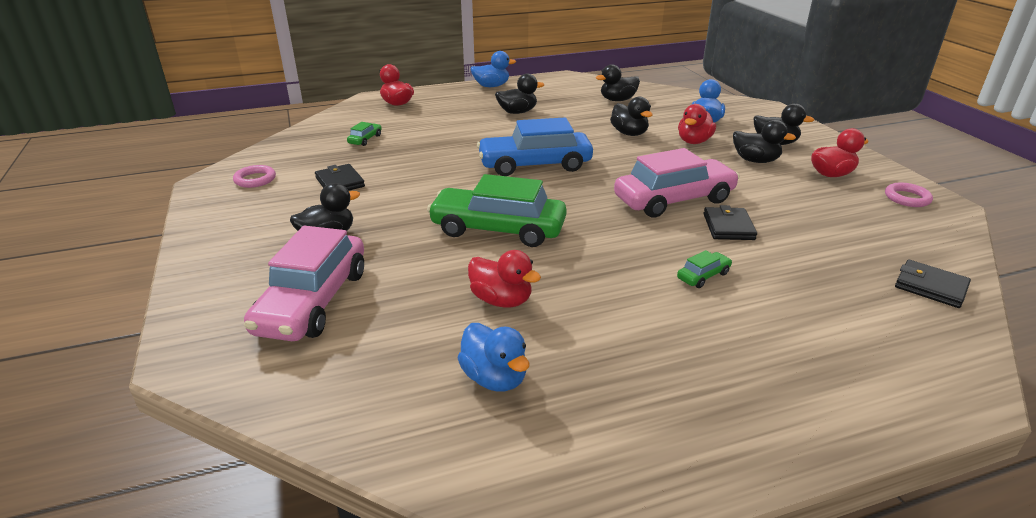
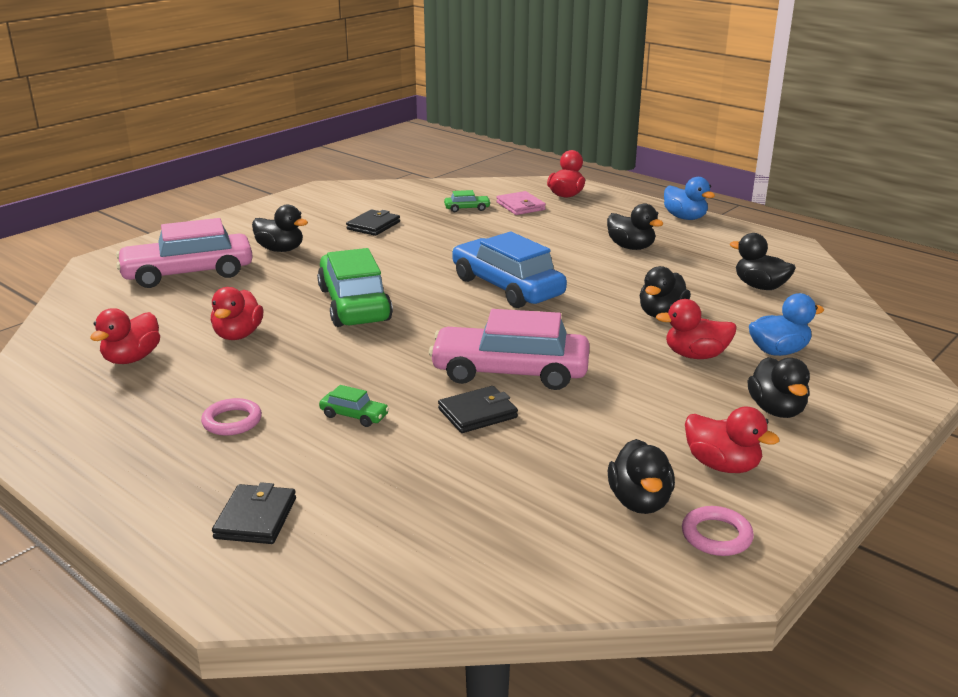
camera: 60 degrees right, 5 degrees down
(255, 179) = (345, 199): pink ring -> pink ring (232, 421)
(392, 122) = (520, 206): none -> pink wallet
(494, 378) = (132, 358): blue duck -> red duck
(674, 200) = (510, 372): pink car -> pink car turned 150 degrees clockwise
(755, 160) = (692, 404): black duck -> black duck (639, 501)
(930, 287) = (454, 565): black wallet -> black wallet (256, 518)

